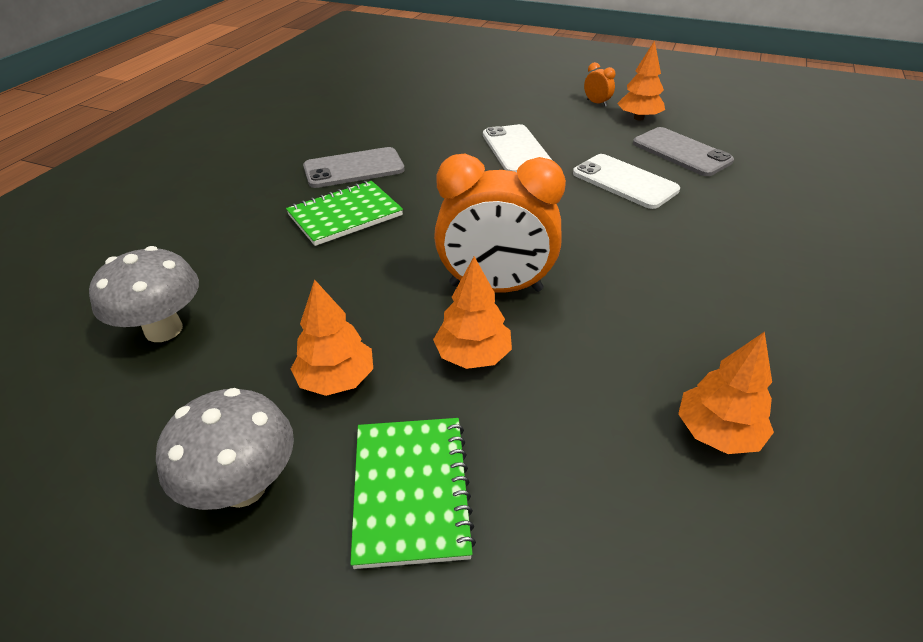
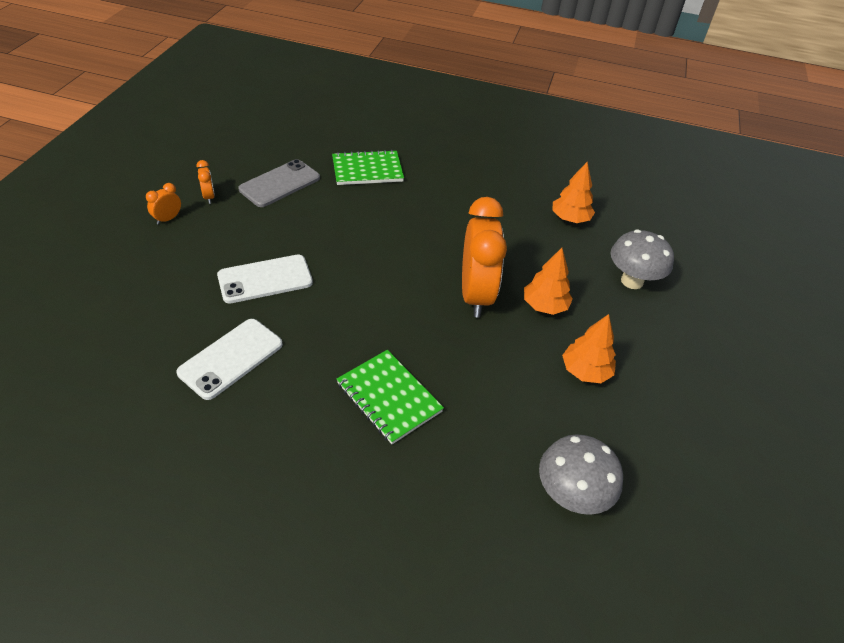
camera: 100 degrees left, 5 degrees up
(244, 487) = (675, 401): grey mushroom -> grey mushroom (632, 281)
(354, 168) = (296, 404): grey phone -> none
(411, 491) = (647, 328): green notebook -> green notebook (367, 170)
(624, 182) = (328, 219): white phone -> white phone (231, 358)
(638, 118) = (209, 197): orange tree -> orange clock

